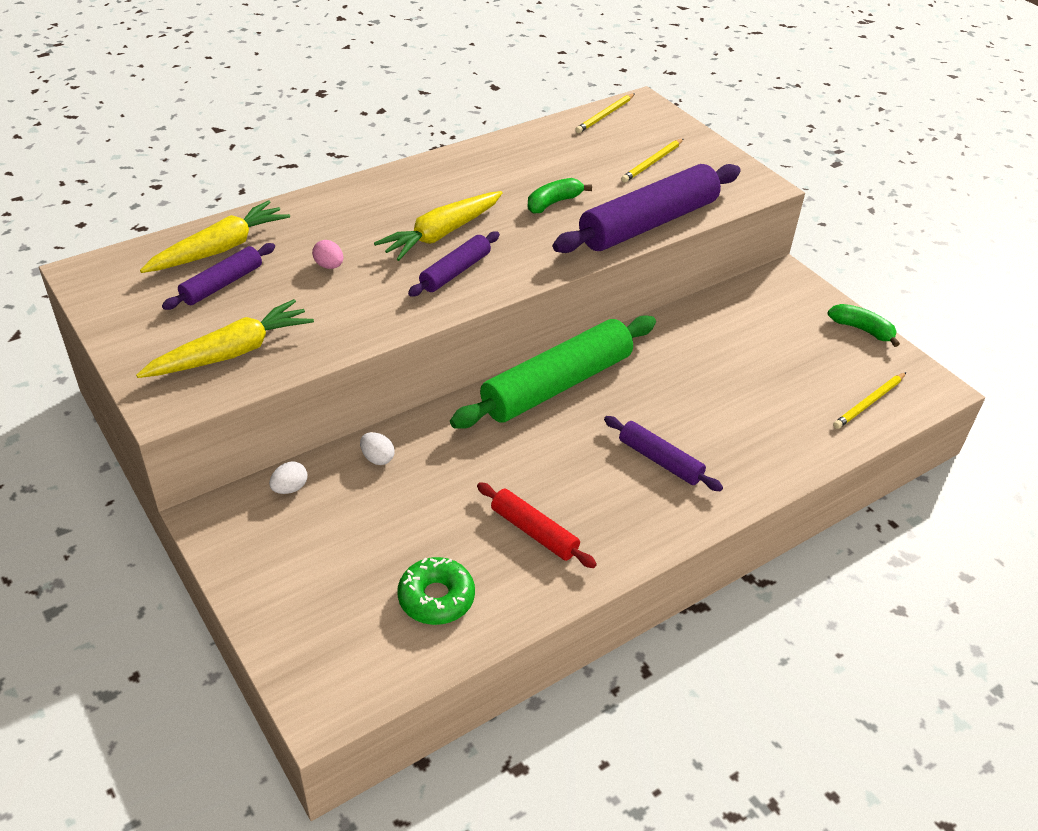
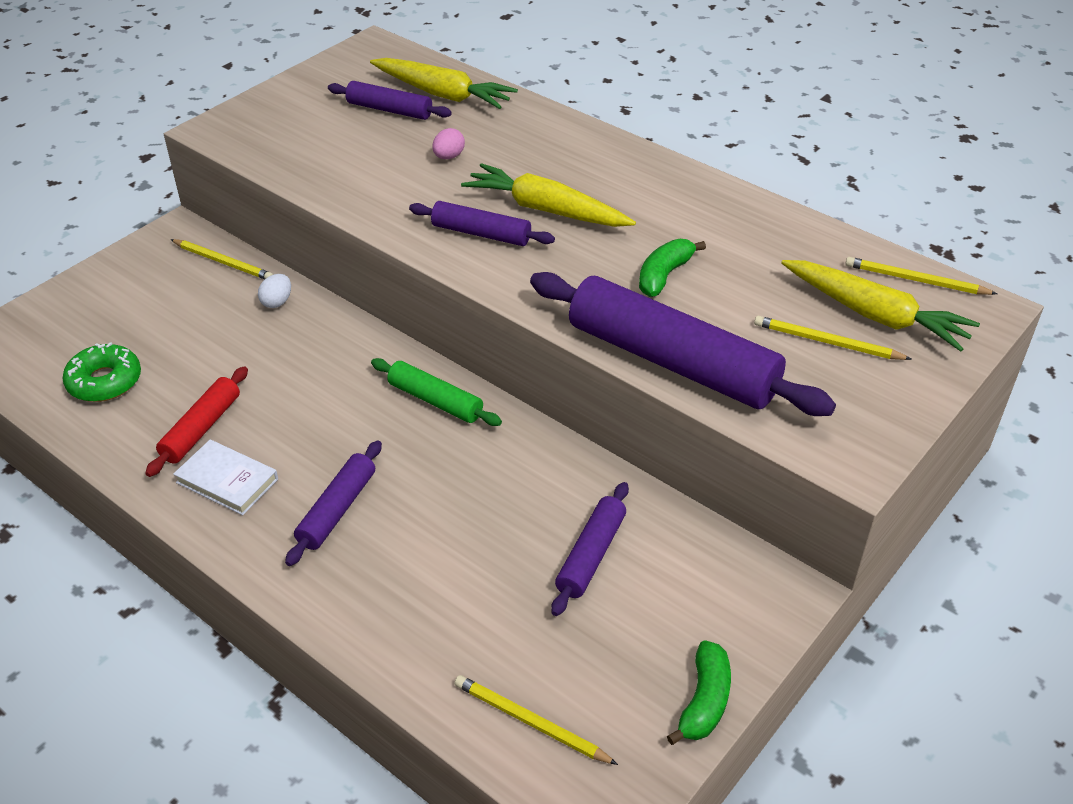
camera: 75 degrees right, 0 degrees up
(231, 353) = (293, 141): yellow carrot -> yellow carrot (874, 315)
(290, 488) = (223, 262): white egg -> yellow pencil
(553, 203) = (664, 275): green banana -> green banana turned 90 degrees counterclockwise
(556, 385) = (435, 400): green rolling pin -> green rolling pin, size x0.51
(606, 522) = (227, 480): none -> white book
(738, 345) = (591, 555): none -> purple rolling pin

